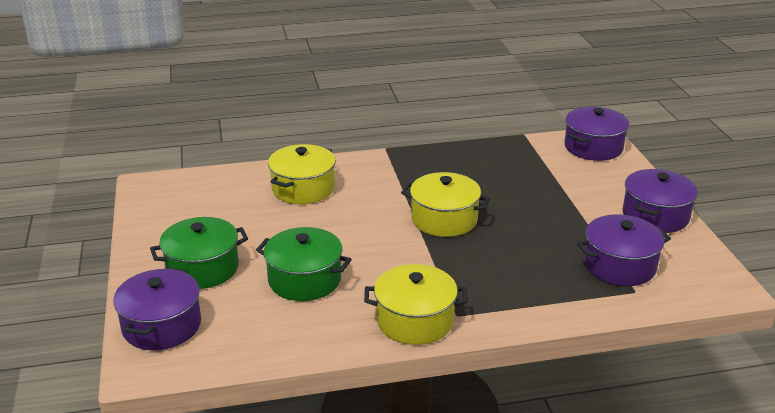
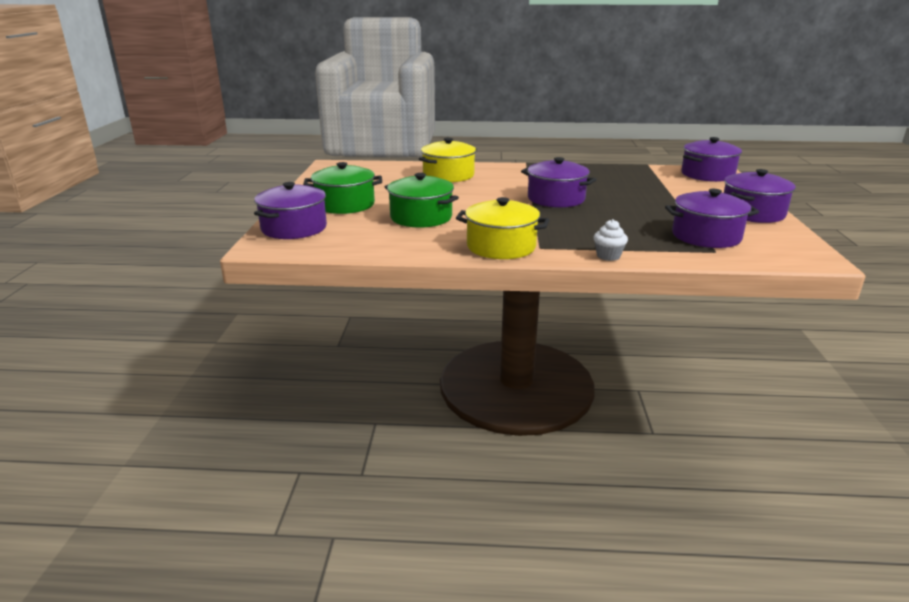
camera: 15 degrees right, 5 degrees down
(444, 219) = (556, 199): yellow pot -> purple pot
(532, 318) = (608, 256): none -> white cupcake

